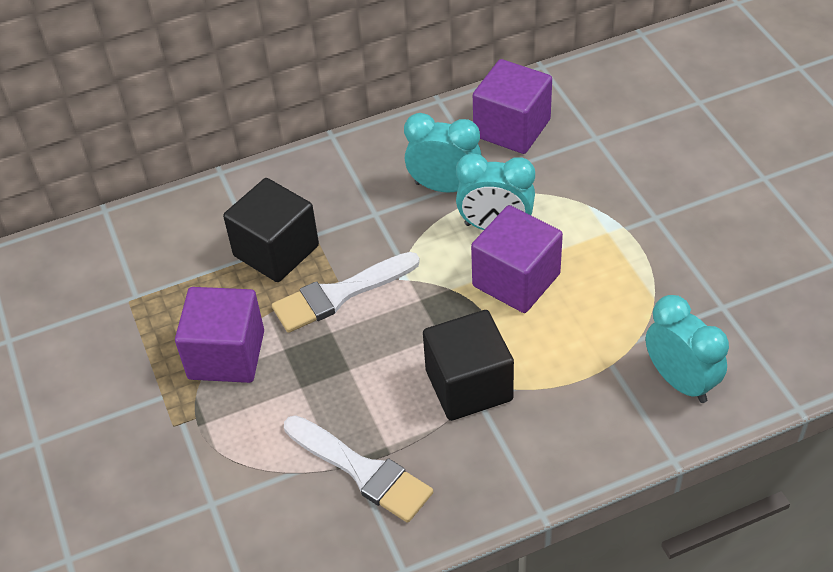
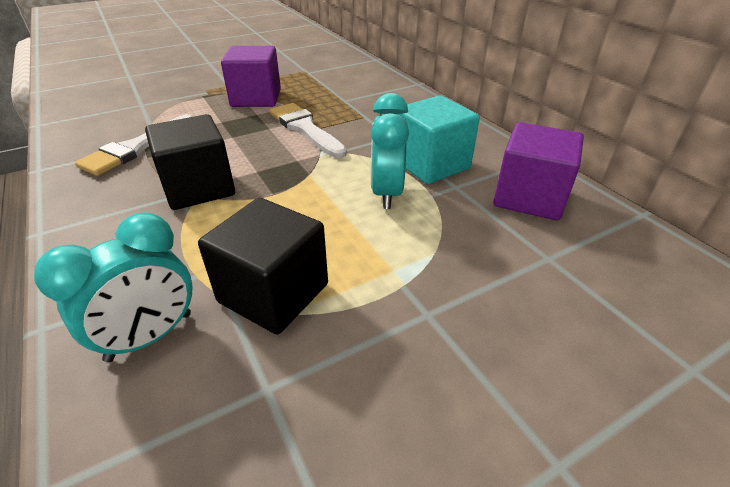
camera: 80 degrees right, 10 degrees down
(276, 251) = (347, 105): black cube -> black cube (273, 293)
(444, 187) = (431, 164): turquoise clock -> turquoise cube
(516, 280) = (318, 208): purple cube -> none

